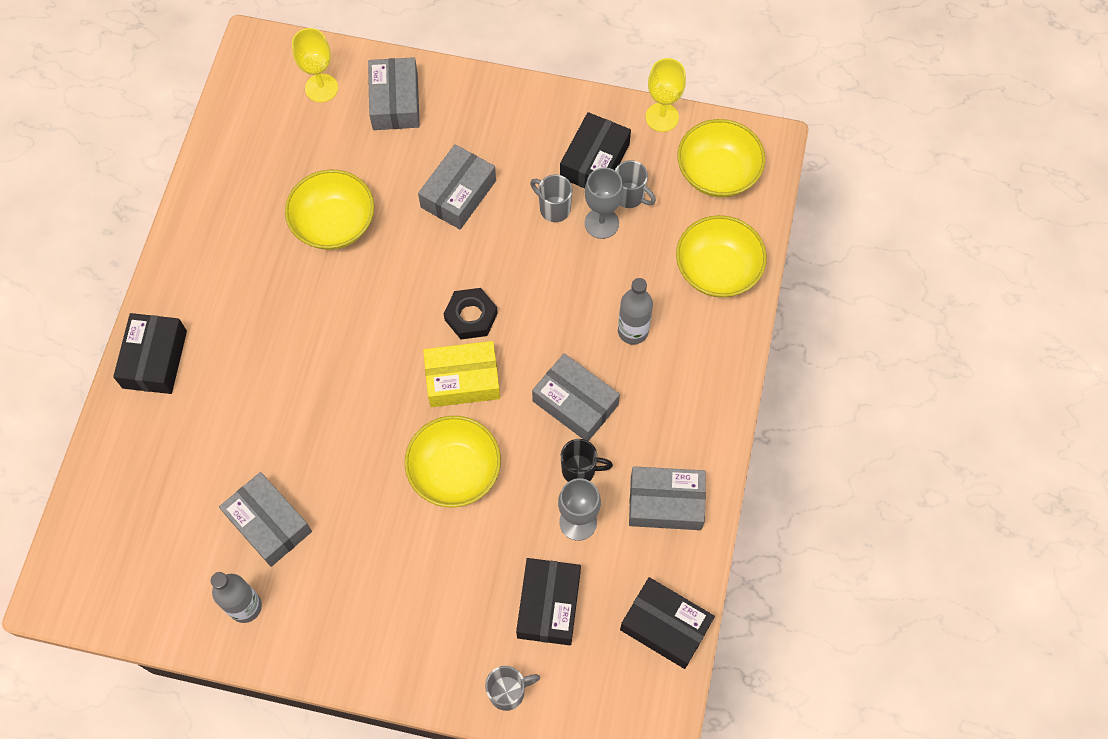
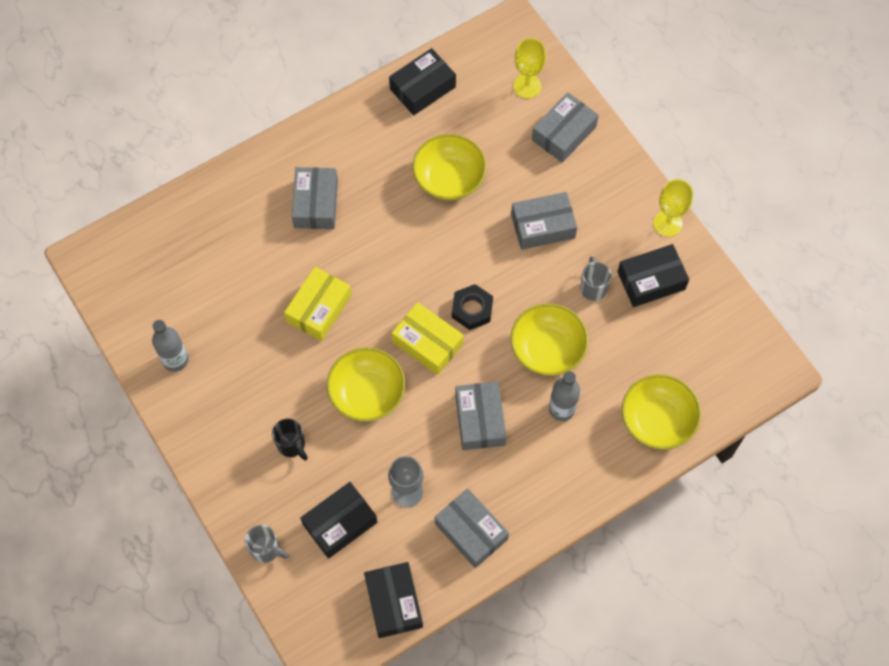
camera: 45 degrees right, 0 degrees up
(154, 359) = (267, 170): black box -> black box (422, 88)
(268, 523) = (234, 325): grey box -> grey box (316, 204)
(334, 438) = (319, 309): none -> yellow box
(580, 470) = (440, 462): black mug -> black mug (292, 445)
(601, 223) = (613, 324): grey goblet -> none
(630, 196) = (650, 323): grey mug -> none
(662, 117) = (726, 290): yellow goblet -> yellow goblet (667, 223)
(717, 173) = (724, 359): yellow bowl -> yellow bowl (547, 349)

